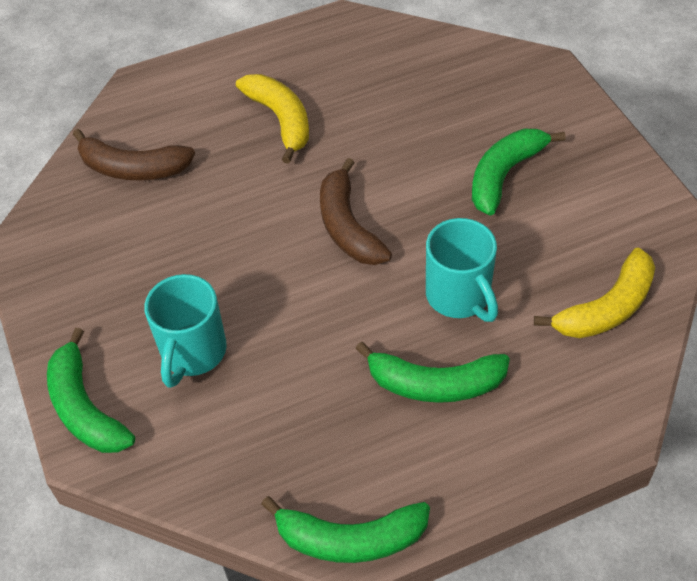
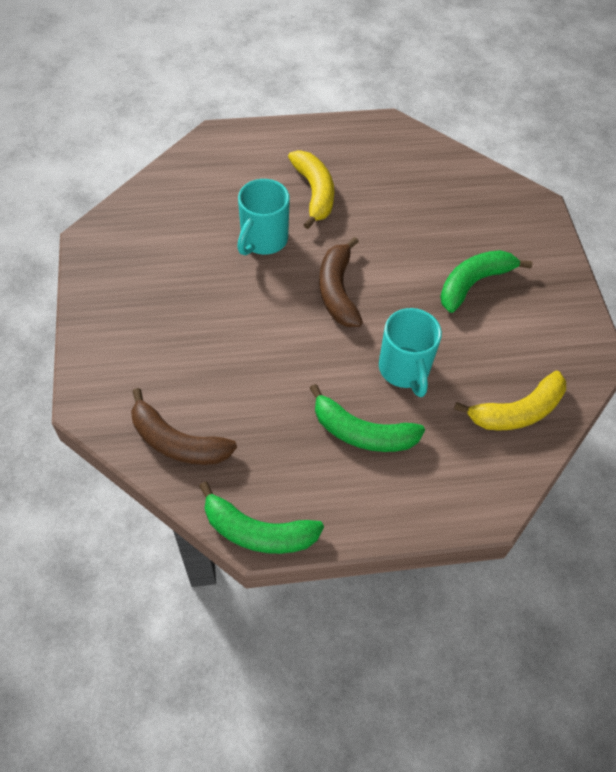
camera: 10 degrees right, 5 degrees up
(85, 408) = (96, 375): green banana -> none
(133, 168) = (190, 201): brown banana -> brown banana (177, 442)
(193, 353) = (188, 356): turquoise mug -> turquoise mug (263, 240)

